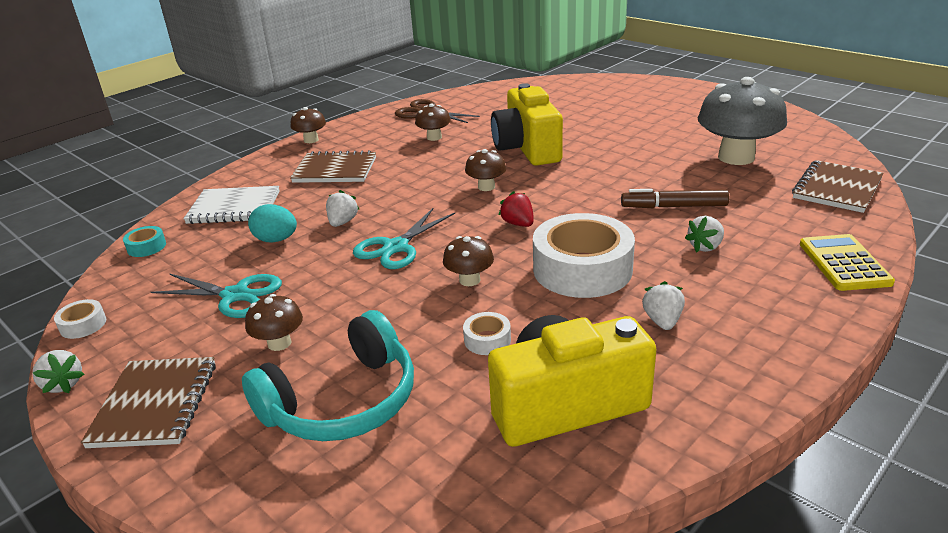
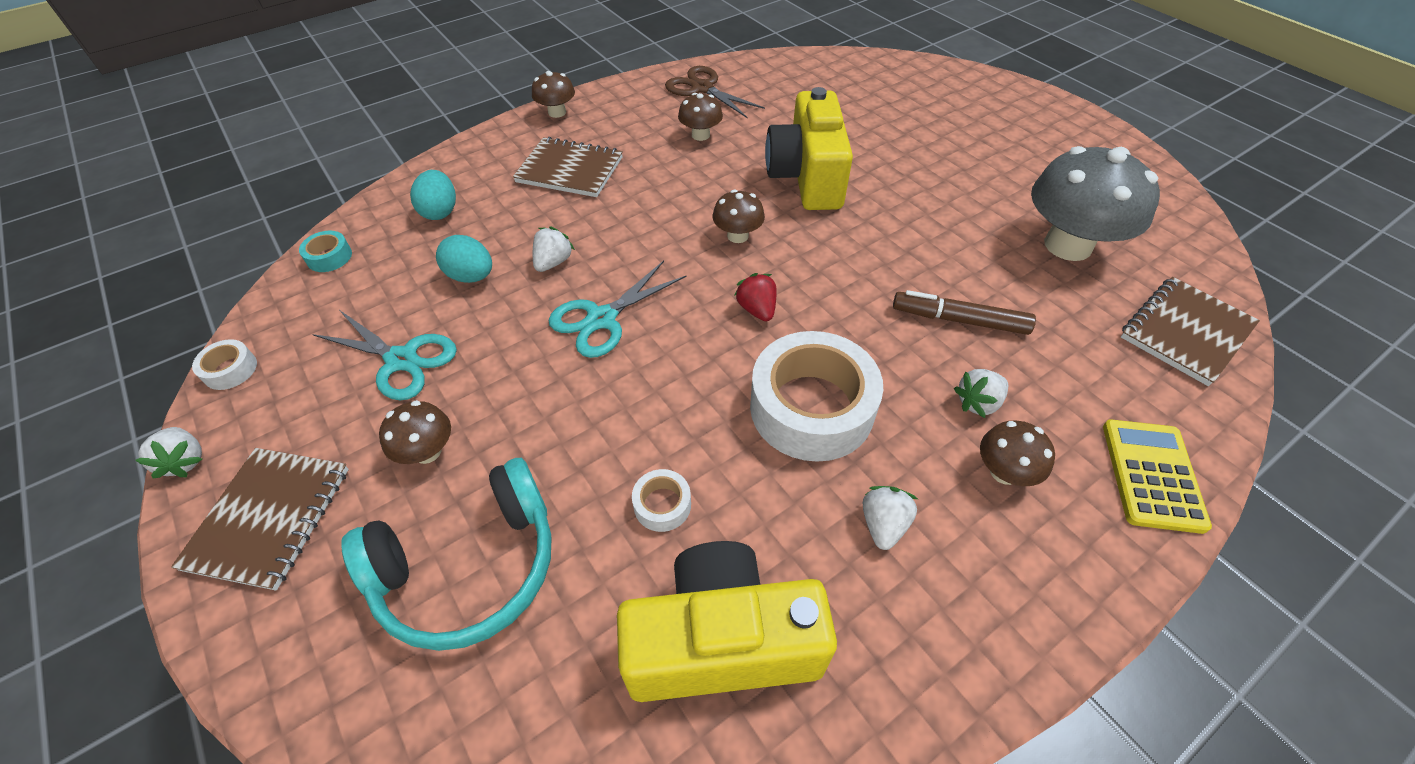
camera: 10 degrees right, 20 degrees up
(234, 208) = (440, 211): white notebook -> turquoise egg
(469, 280) = (671, 396): brown mushroom -> brown mushroom (1004, 472)

